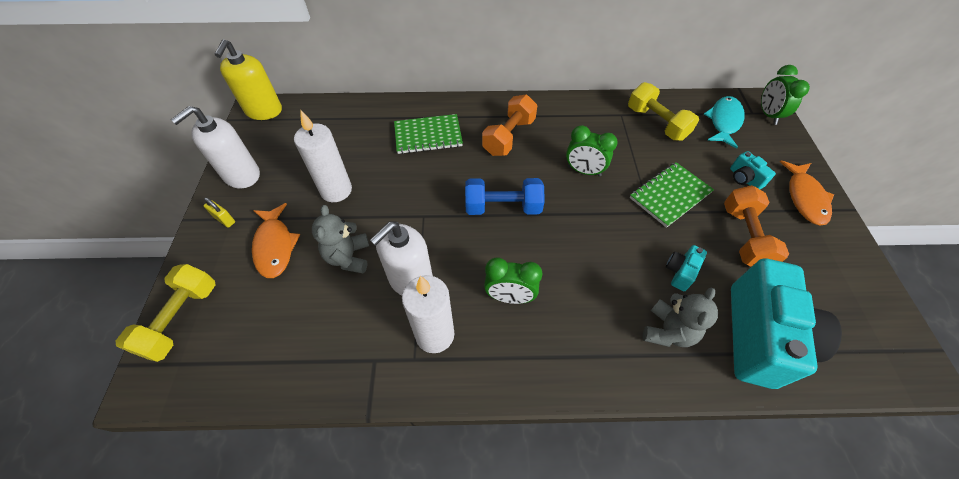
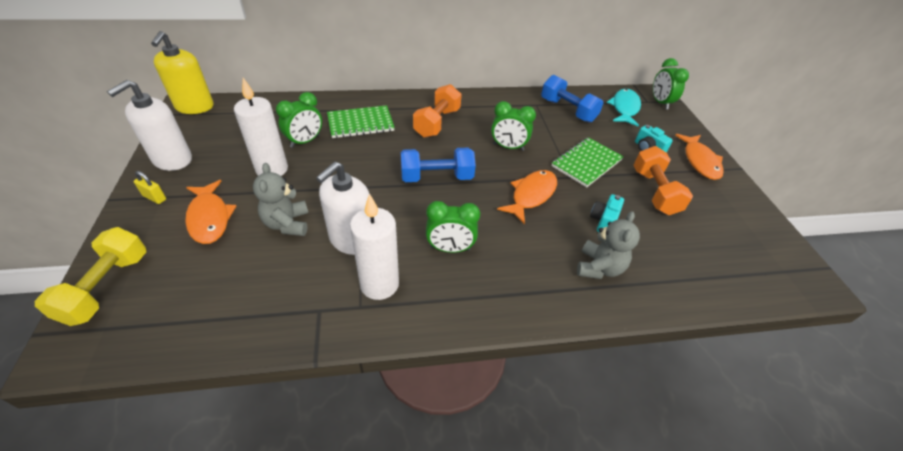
camera: 10 degrees left, 10 degrees down
(370, 157) = (305, 141): none -> green clock
(603, 235) = (531, 195): none -> orange fish
(656, 123) = (567, 110): yellow dumbbell -> blue dumbbell
(760, 337) = (679, 267): turquoise camera -> none

